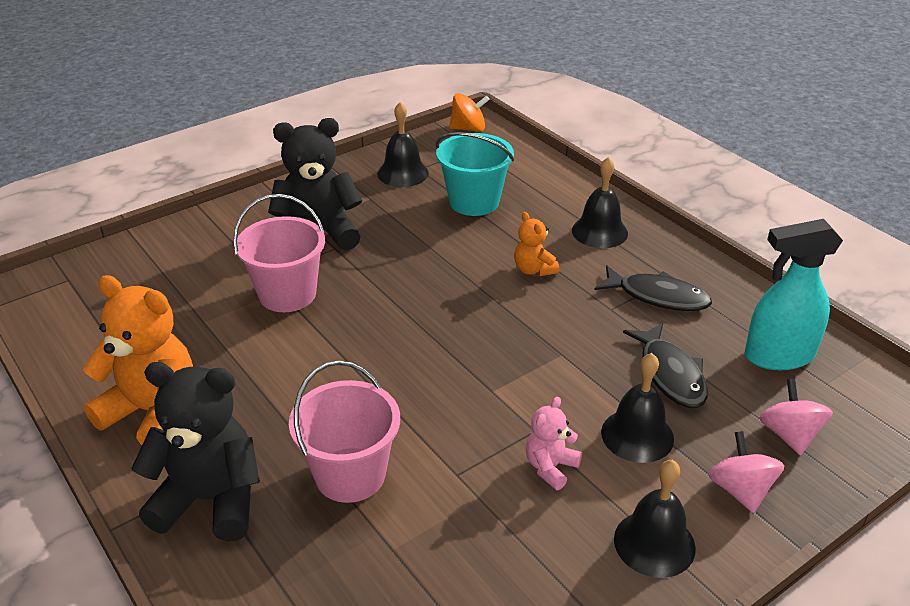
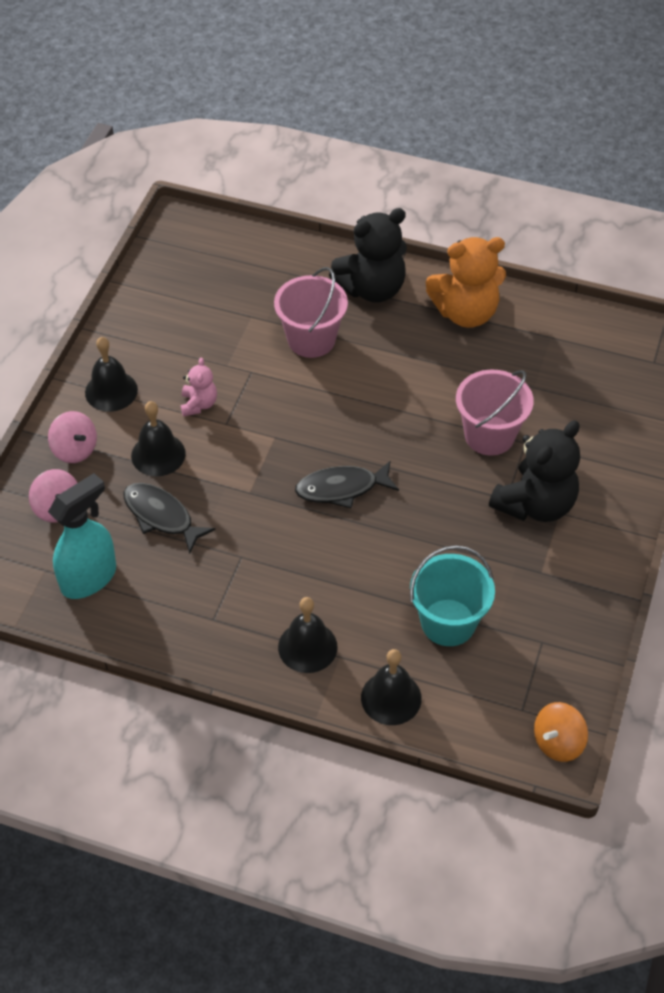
camera: 145 degrees right, 15 degrees up
(403, 173) = (549, 625): black bell -> black bell (391, 698)
(534, 270) = (330, 565): orange teddy bear -> none
(657, 296) = (211, 591): black fish -> black fish (342, 488)

